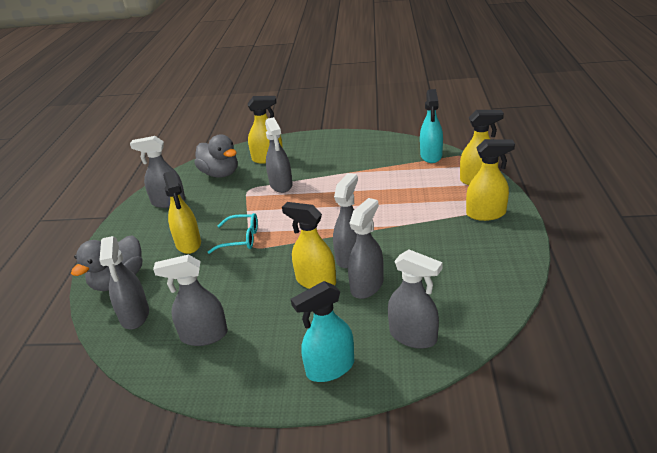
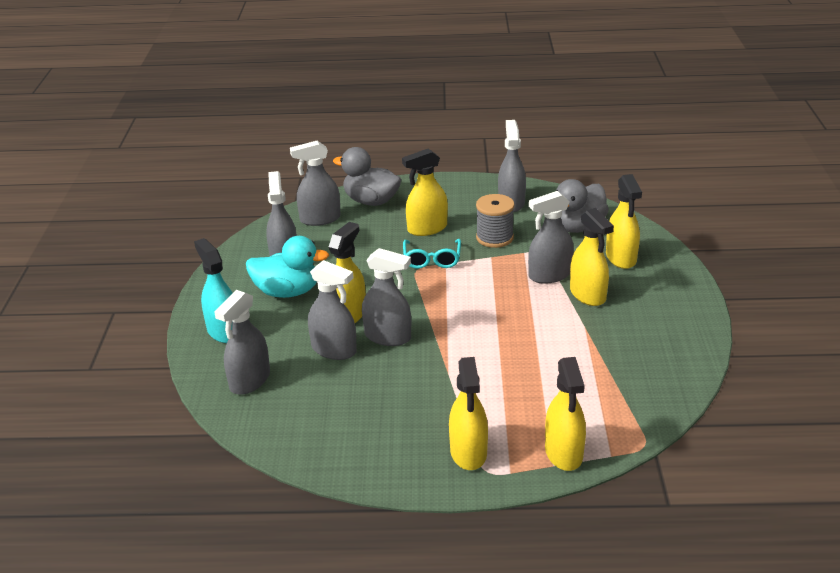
camera: 85 degrees right, 0 degrees up
(219, 209) = (494, 238): none -> grey spool
(268, 326) = (287, 292): none -> turquoise duck
(309, 171) = (587, 295): none -> yellow spray bottle
(431, 156) = (640, 408): turquoise spray bottle -> none

